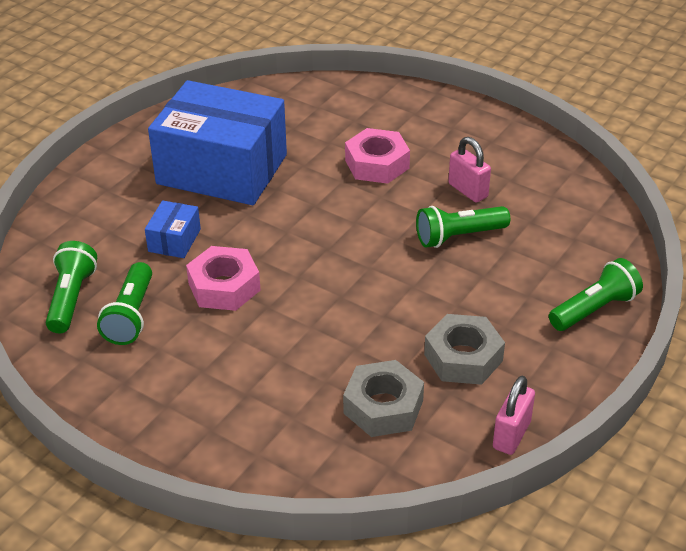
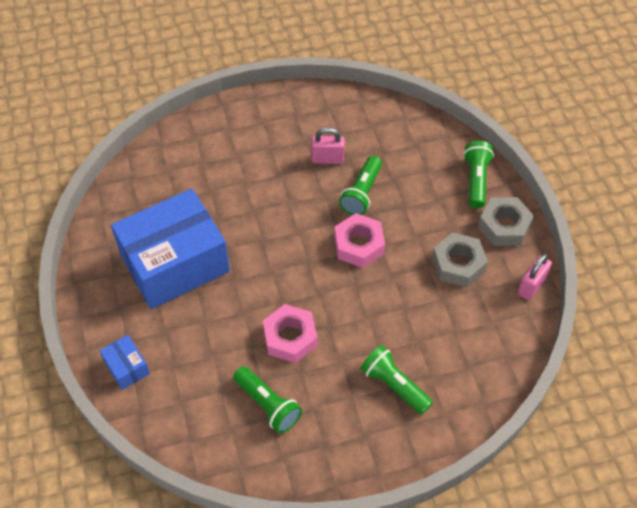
camera: 50 degrees left, 15 degrees up
(71, 298) = (218, 428): green flashlight -> green flashlight (394, 385)
(174, 240) = (219, 335): blue box -> blue box (127, 367)
(377, 164) = (257, 182): pink nut -> pink nut (359, 245)
(383, 407) = (461, 328): grey nut -> grey nut (504, 226)
(511, 435) = (531, 286): pink padlock -> pink padlock turned 60 degrees clockwise

